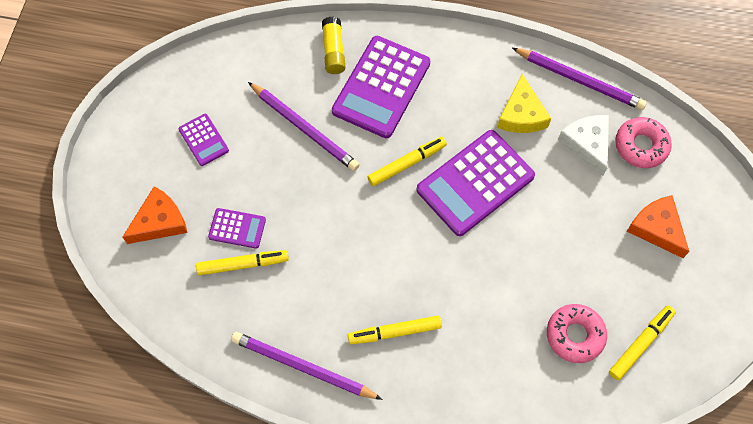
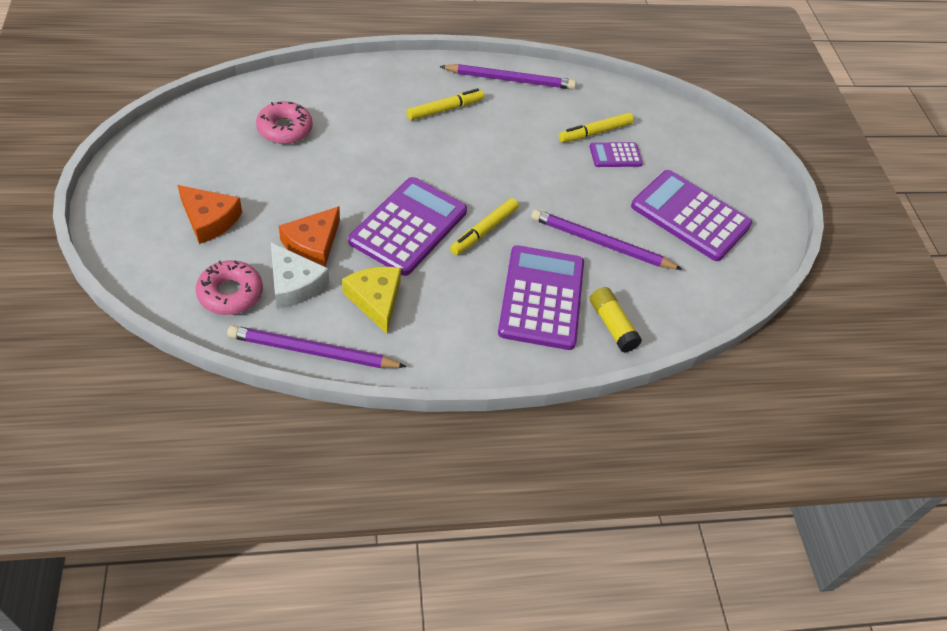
camera: 155 degrees right, 15 degrees down
(160, 222) = (683, 149): orange cheese -> orange cheese (313, 244)
(203, 140) = (690, 216): purple calculator -> purple calculator, size x2.05
(640, 344) = (222, 132): yellow marker -> none

